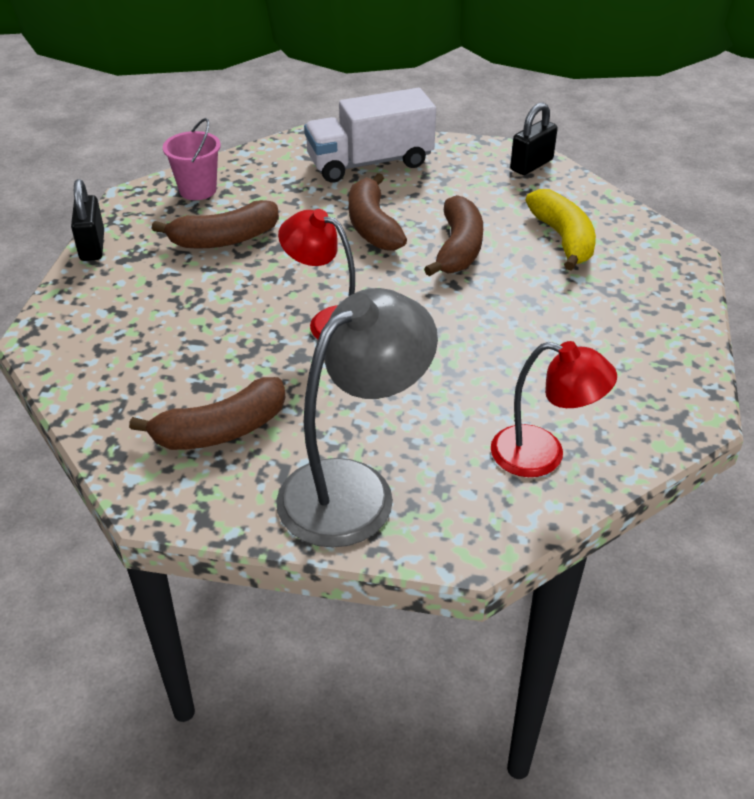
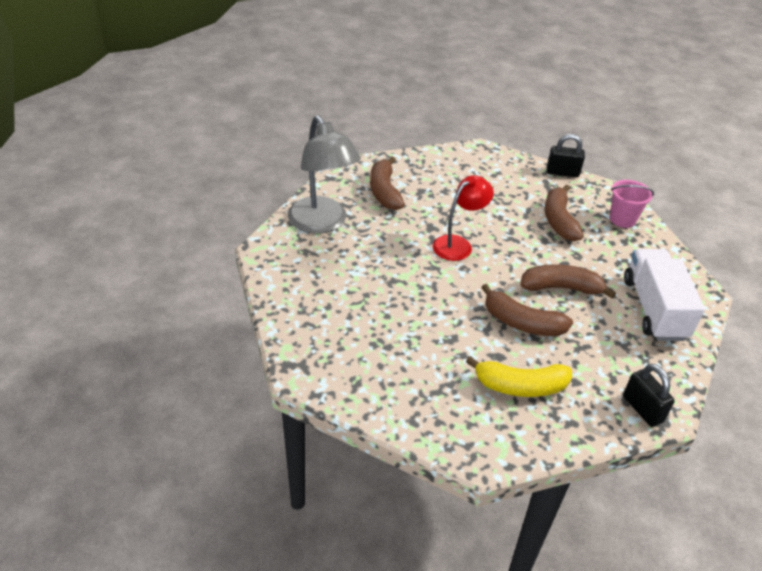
camera: 105 degrees right, 0 degrees up
(543, 455) = (307, 295): red lamp -> none

